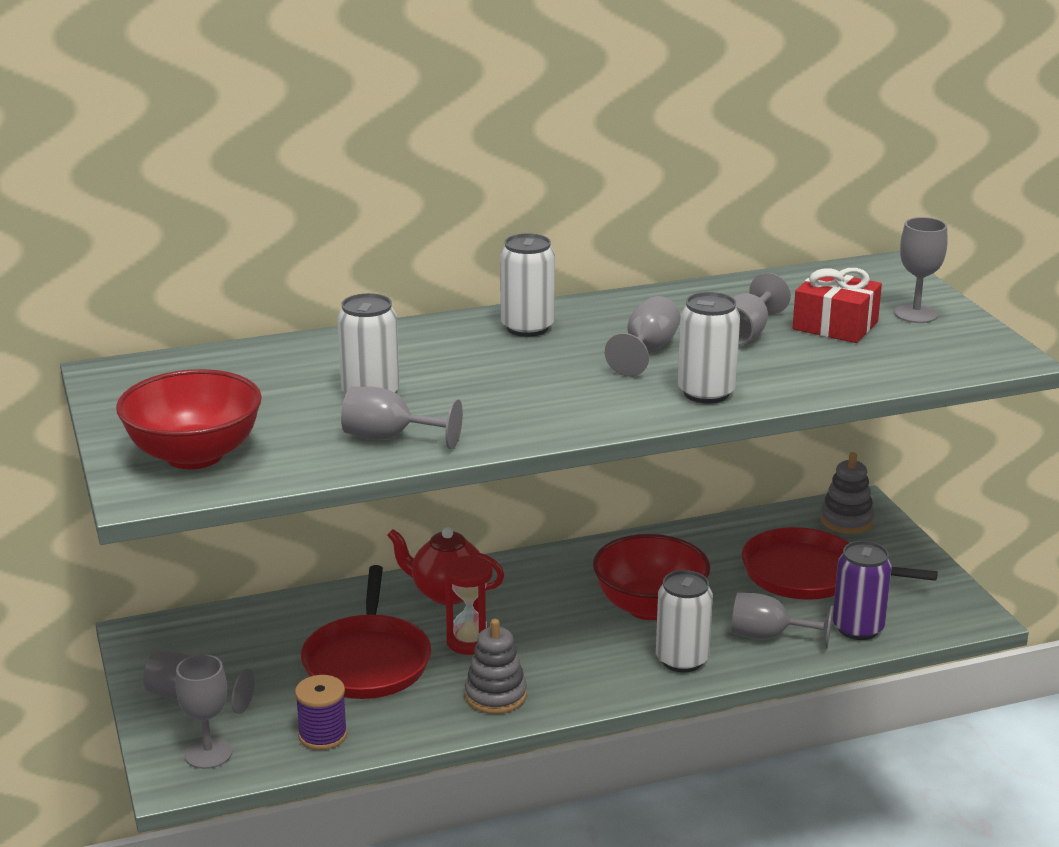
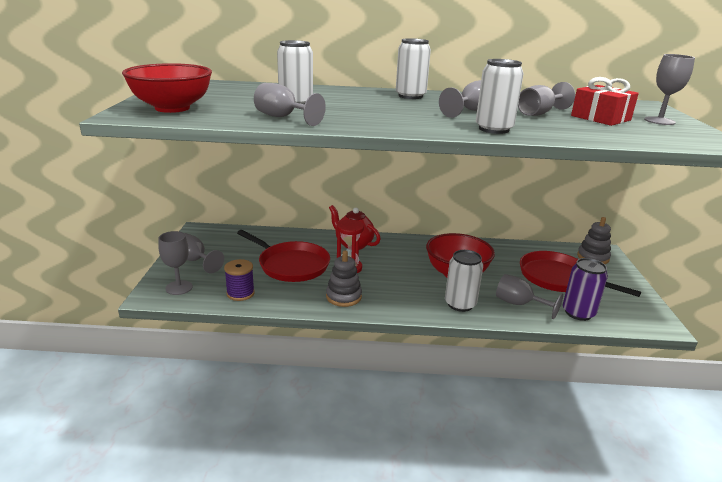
camera: 20 degrees right, 0 degrees up
(367, 661) = (291, 265): red pan -> red pan turned 75 degrees counterclockwise

